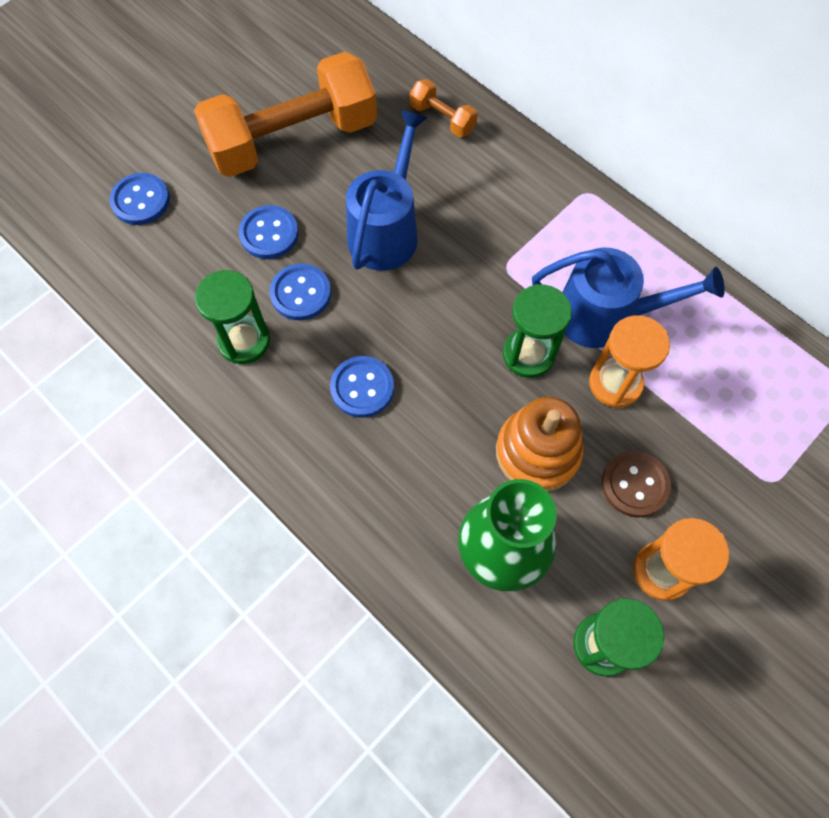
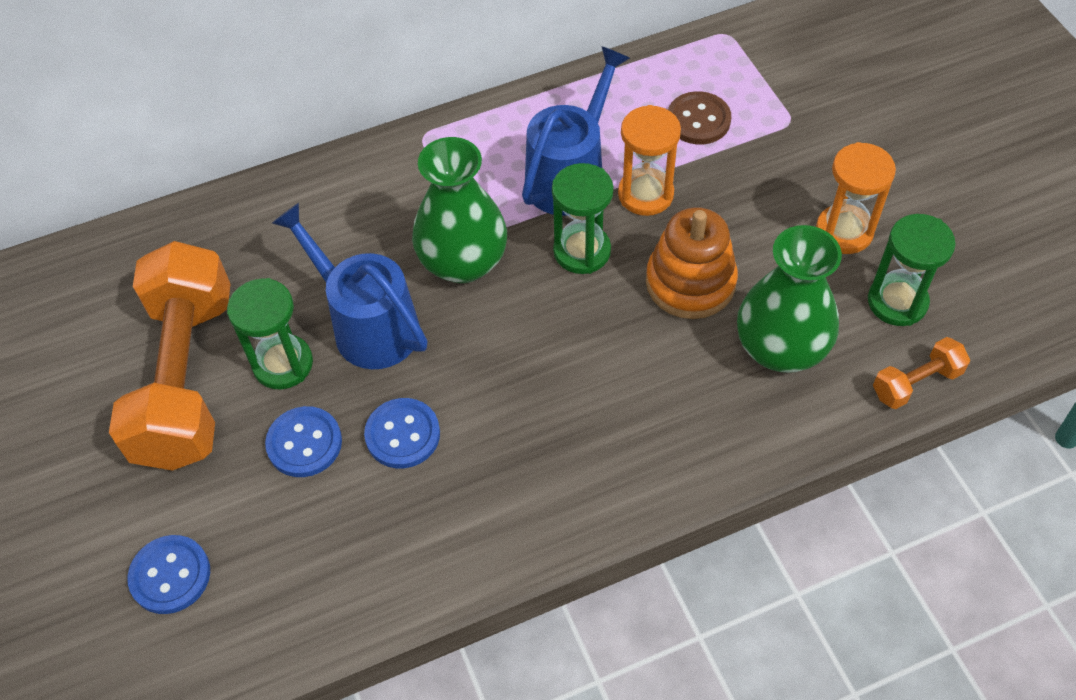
camera: 65 degrees left, 10 degrees down
(244, 341) = (434, 512): green hourglass -> green hourglass (283, 364)
(362, 388) = (550, 411): blue button -> none
(442, 119) = (253, 223): orange dumbbell -> orange dumbbell (916, 383)
(474, 271) = (463, 262): none -> green vase
(634, 484) = (754, 219): brown button -> brown button (698, 120)

